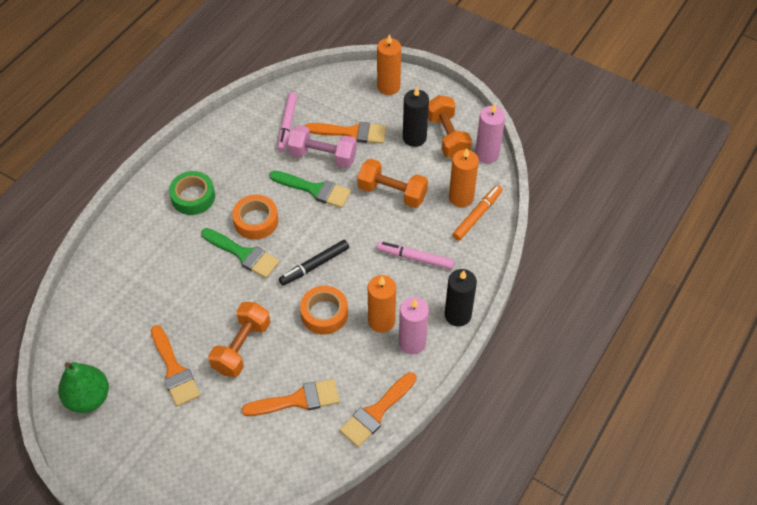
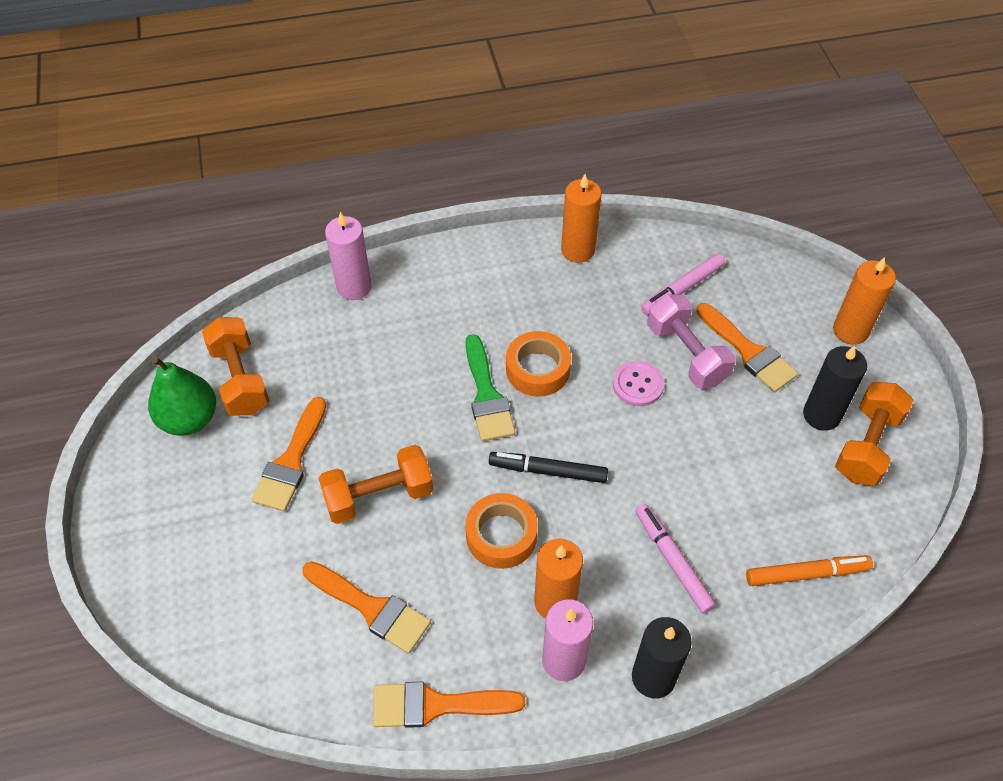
camera: 45 degrees right, 0 degrees up
(193, 197) = (501, 293): green tape -> none
(314, 189) = (638, 385): green brush -> pink button
(392, 193) = (726, 459): orange dumbbell -> orange dumbbell (240, 379)
(461, 197) = (808, 534): orange candle -> orange candle (578, 250)
(487, 154) = (899, 507): pink candle -> pink candle (354, 287)

